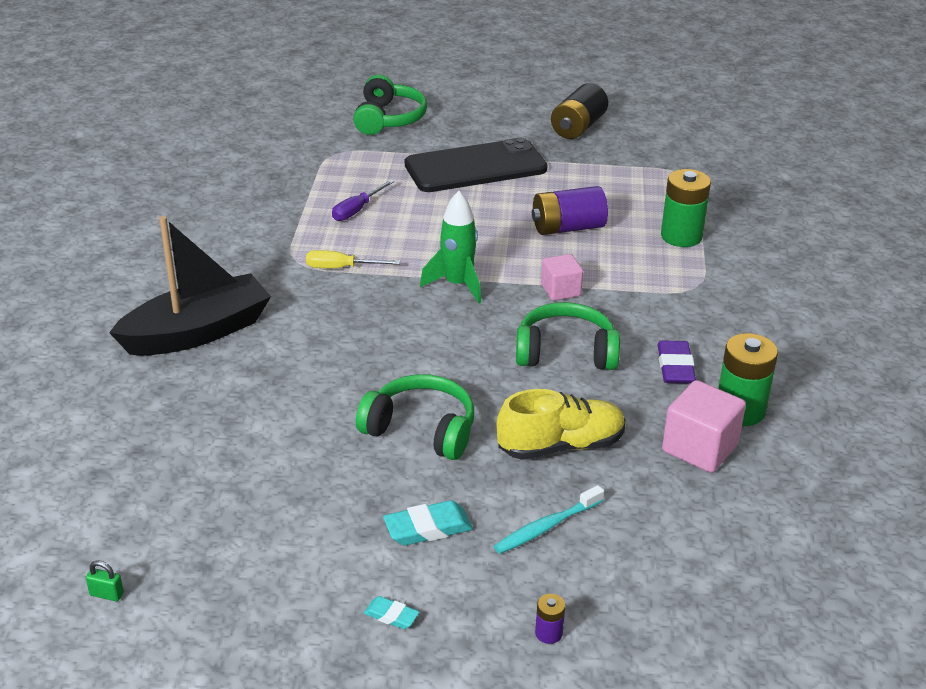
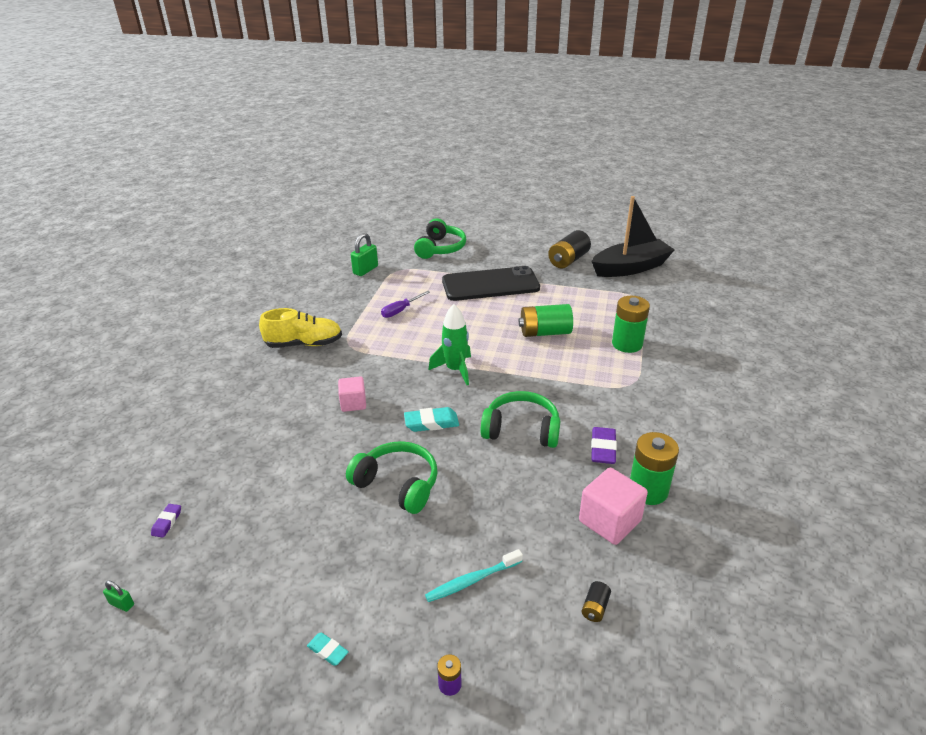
camera: 10 degrees right, 0 degrees up
(126, 499) = (167, 522): none -> purple eraser
(197, 332) = (264, 393): black boat -> black boat (630, 268)
(286, 156) = (365, 270): none -> green padlock
(341, 268) = (377, 352): yellow screwdriver -> none
(428, 528) = (379, 571): turquoise eraser -> turquoise eraser (431, 423)
(560, 290) = (529, 380): pink cube -> pink cube (353, 403)
(561, 446) = (500, 508): yellow shoe -> yellow shoe (304, 344)
(567, 228) = (545, 332): purple battery -> green battery
(700, 540) = (595, 607): none -> black battery

